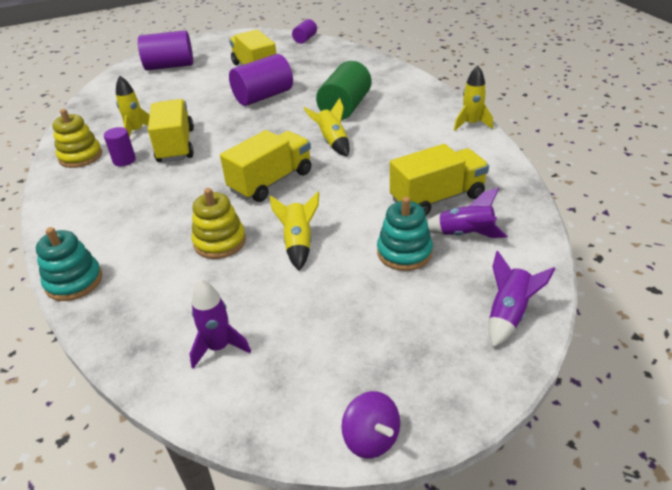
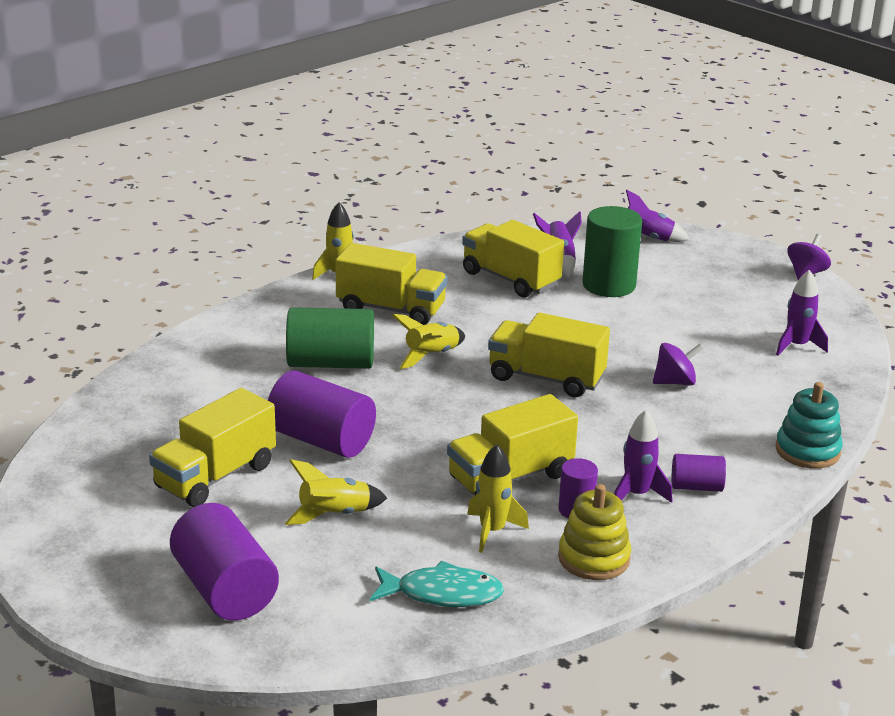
camera: 115 degrees left, 10 degrees down
(108, 111) = (442, 594): none -> turquoise fish
(114, 185) = (637, 494): none -> purple rocket
(220, 242) = (675, 382): yellow stacking toy -> purple spinning top
(298, 243) = (640, 338): yellow rocket -> yellow rocket (334, 515)
(305, 39) = (57, 454): purple cylinder -> purple cylinder (696, 487)
(404, 252) = (609, 285): turquoise stacking toy -> green cylinder
(407, 136) = (391, 309): none -> yellow truck

